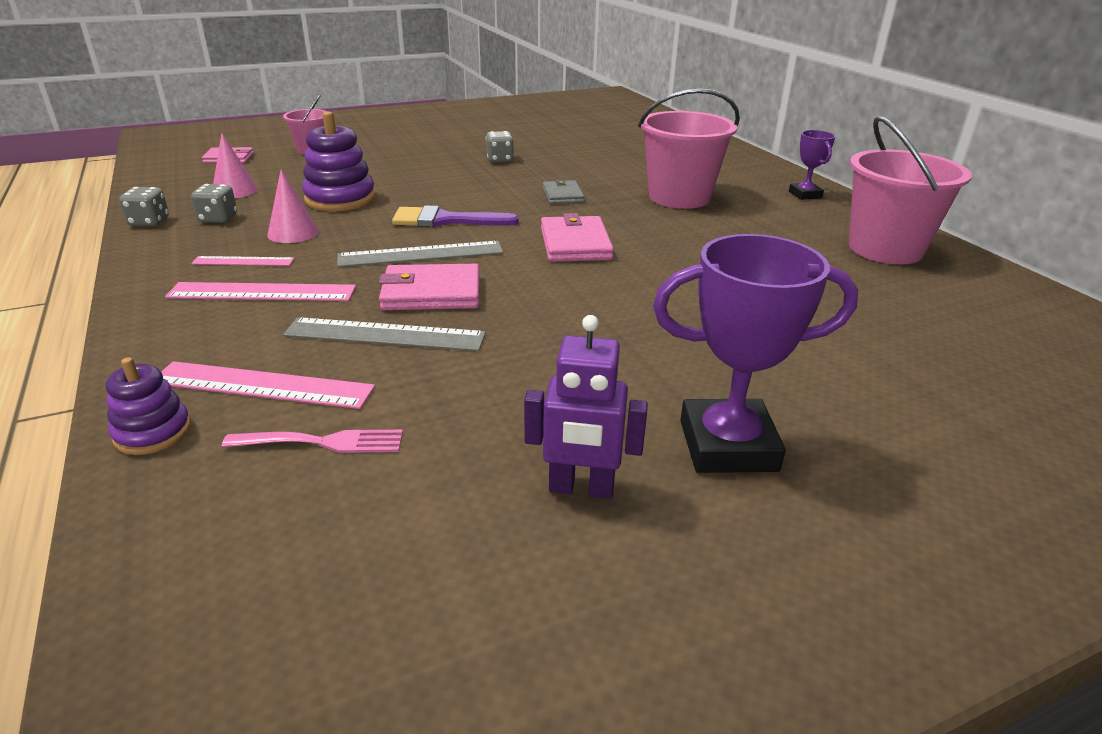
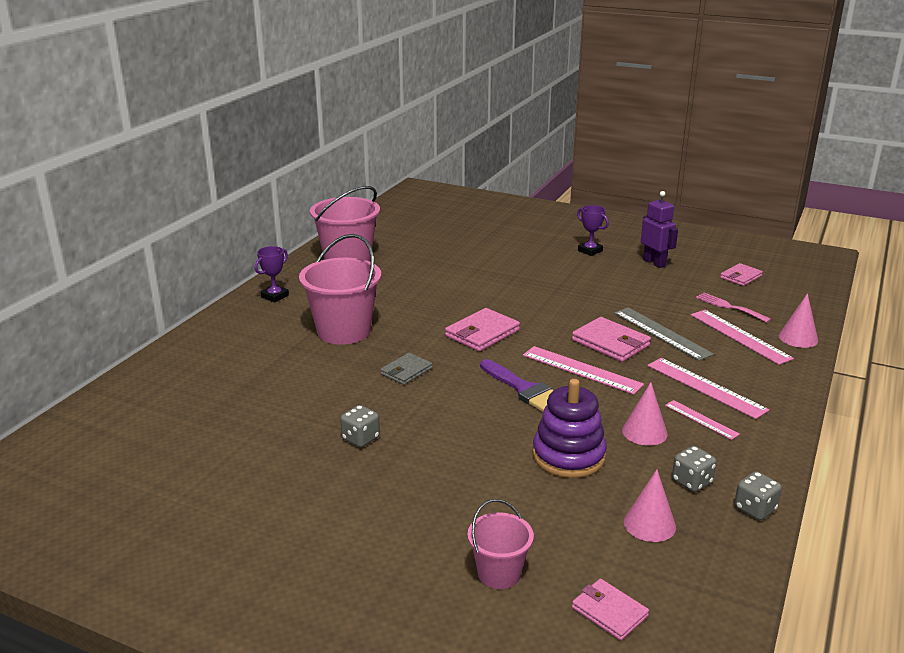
camera: 130 degrees left, 5 degrees down
(153, 432) = (798, 338): purple stacking toy -> pink cone
(364, 560) = (740, 277): none -> pink wallet
(421, 254) = (581, 370): grey ruler -> pink ruler
(728, 445) = (590, 251): purple trophy -> purple trophy, size x0.54

